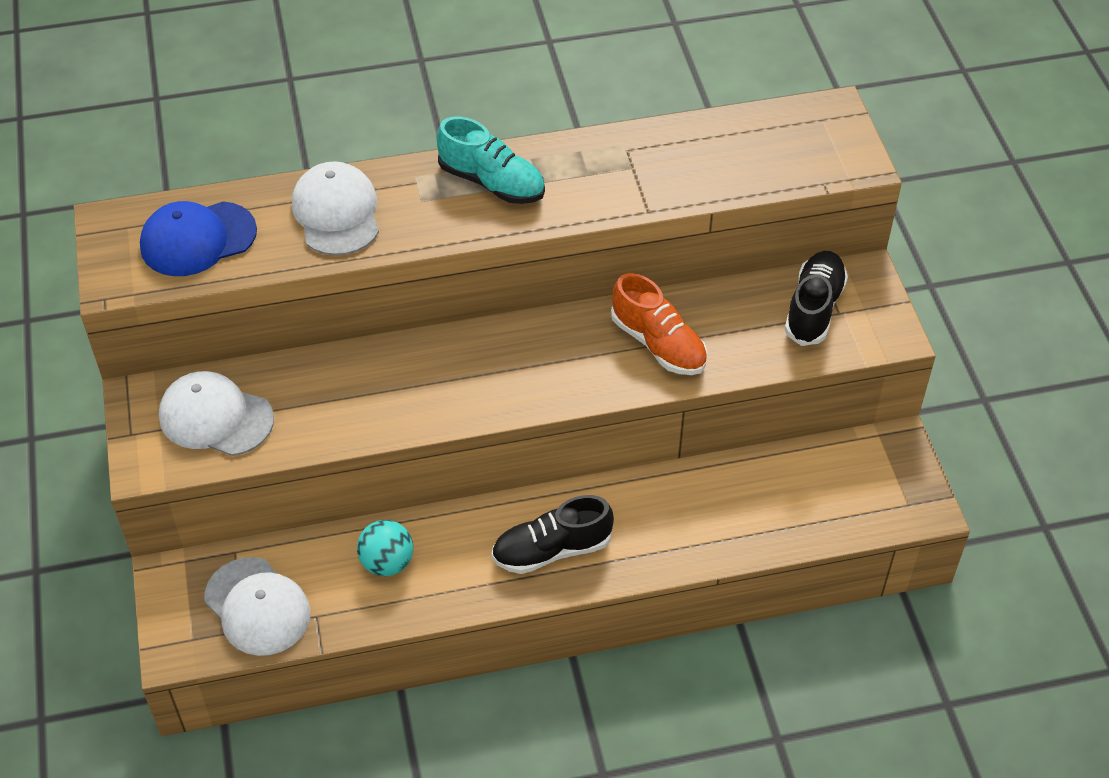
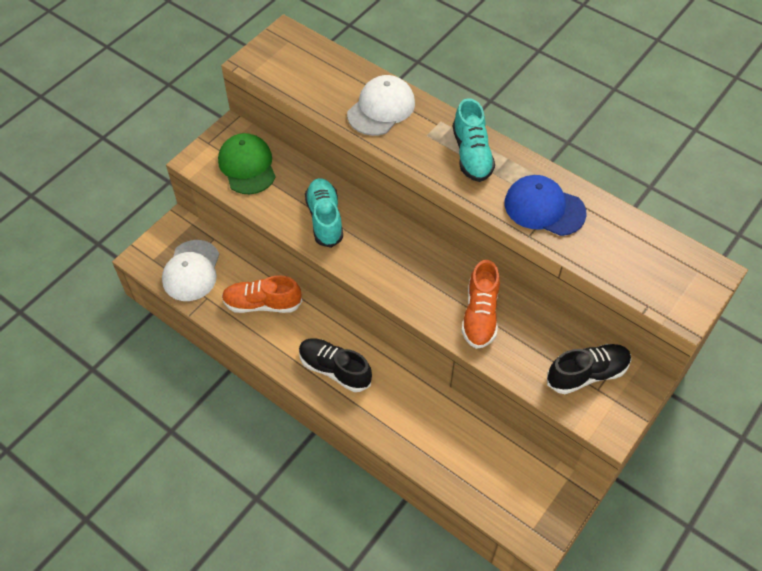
camera: 50 degrees right, 5 degrees up
(198, 239) = (308, 71): blue cap -> blue cap (544, 208)
(216, 417) = (247, 166): white cap -> green cap
(382, 393) = (325, 219): none -> turquoise shoe
(387, 562) = (262, 304): turquoise ball -> orange shoe

